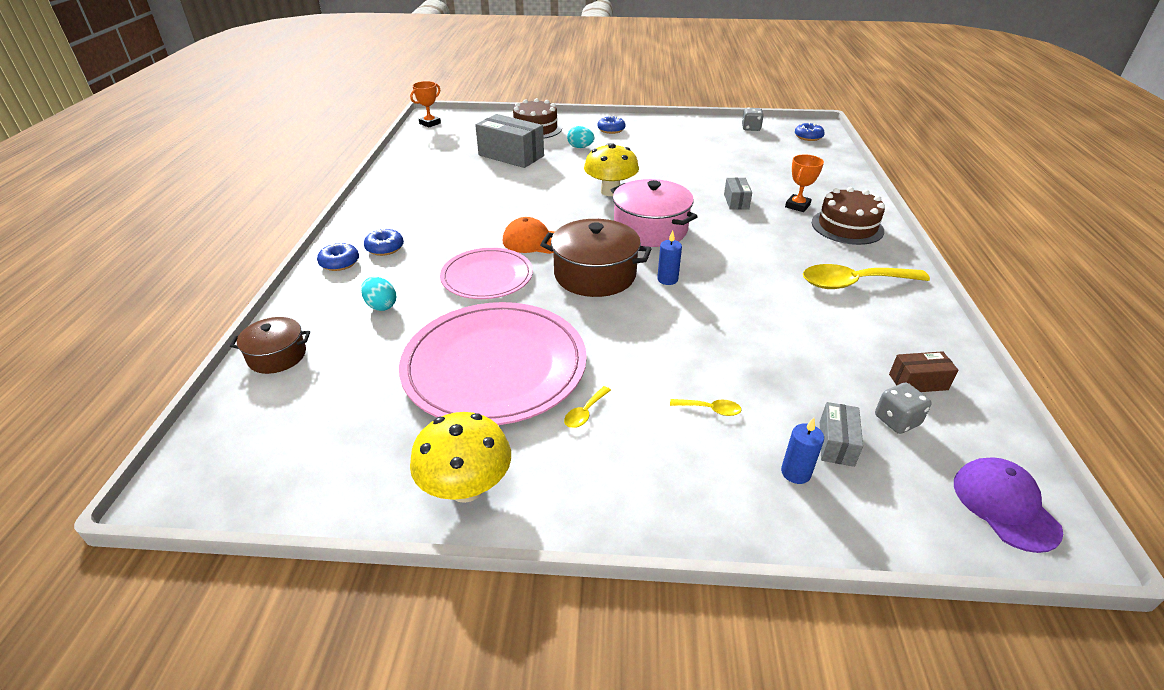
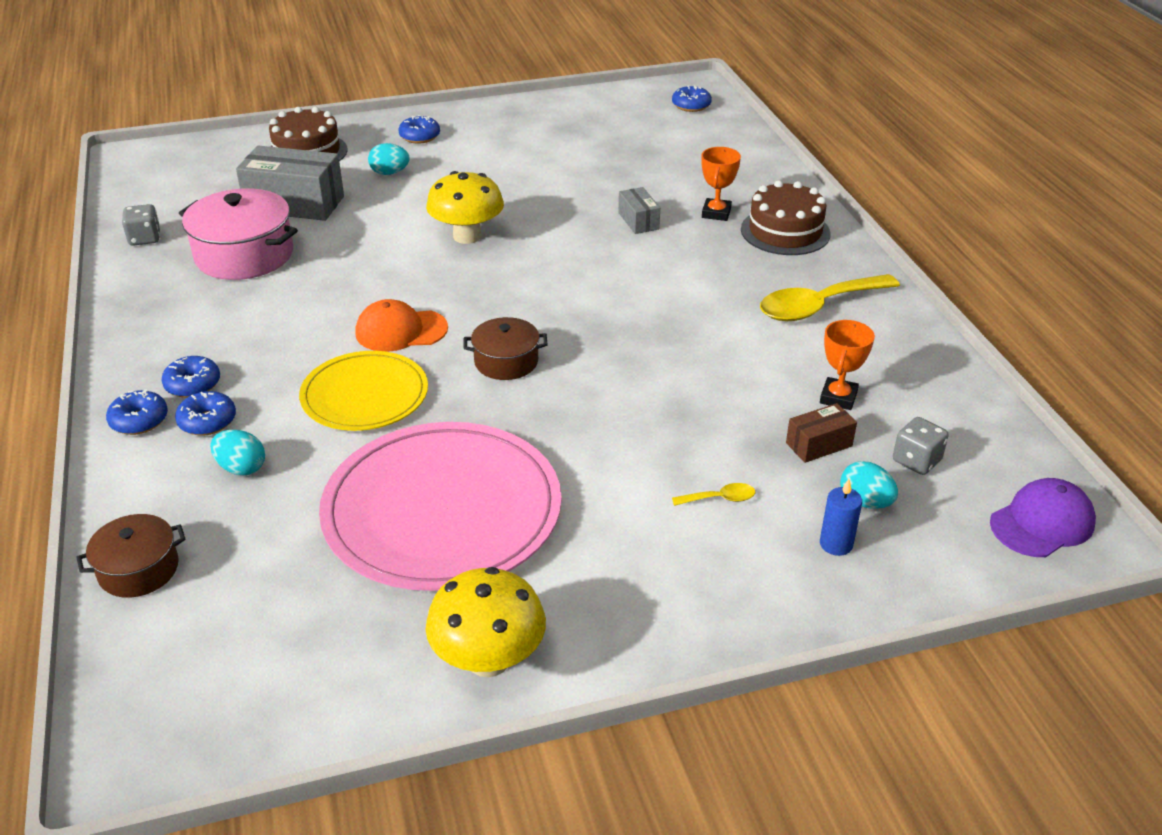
camera: 20 degrees left, 0 degrees up
(379, 272) = (207, 421): none -> blue donut
(430, 123) = (134, 169): orange trophy -> orange trophy (838, 397)
(487, 277) = (365, 395): pink plate -> yellow plate
(585, 413) = (581, 539): yellow spoon -> none
(595, 275) = (506, 361): brown pot -> brown pot, size x0.58
(650, 229) = (547, 282): pink pot -> pink pot (244, 255)
(667, 279) = (600, 348): blue candle -> none
(751, 128) = (611, 103): grey dice -> grey dice (145, 238)
(836, 443) = (865, 502): grey box -> turquoise egg
(918, 382) = (924, 412): brown box -> brown box (819, 444)
(1005, 506) = (1042, 523): purple cap -> purple cap turned 90 degrees clockwise

